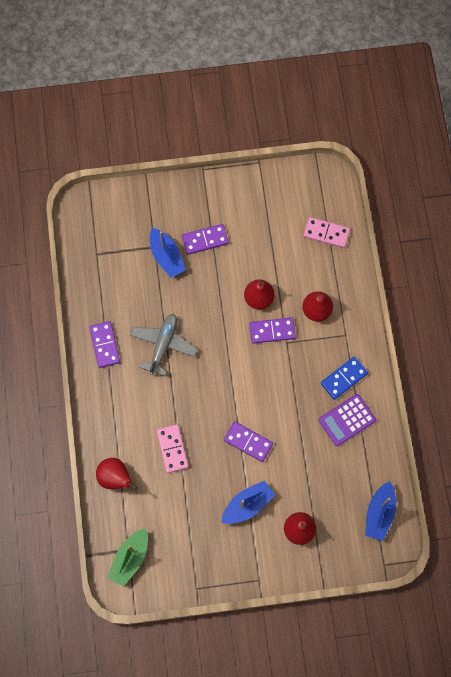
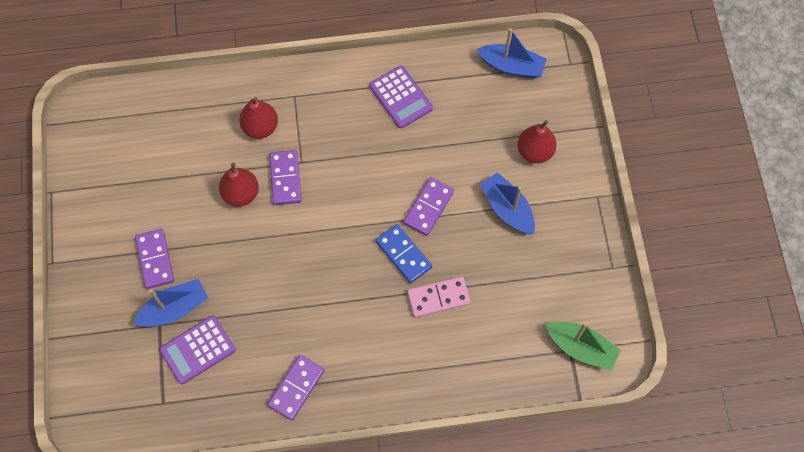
camera: 90 degrees left, 5 degrees down
(105, 345) = (296, 388): purple domino -> purple domino turned 45 degrees counterclockwise
(115, 478) = (478, 369): red pear -> none
(135, 275) = (197, 350): none -> purple calculator
(163, 345) = (299, 311): grey plane -> none
(326, 233) = (159, 114): pink domino -> none
(344, 378) = (349, 99): blue domino -> blue domino (403, 254)

